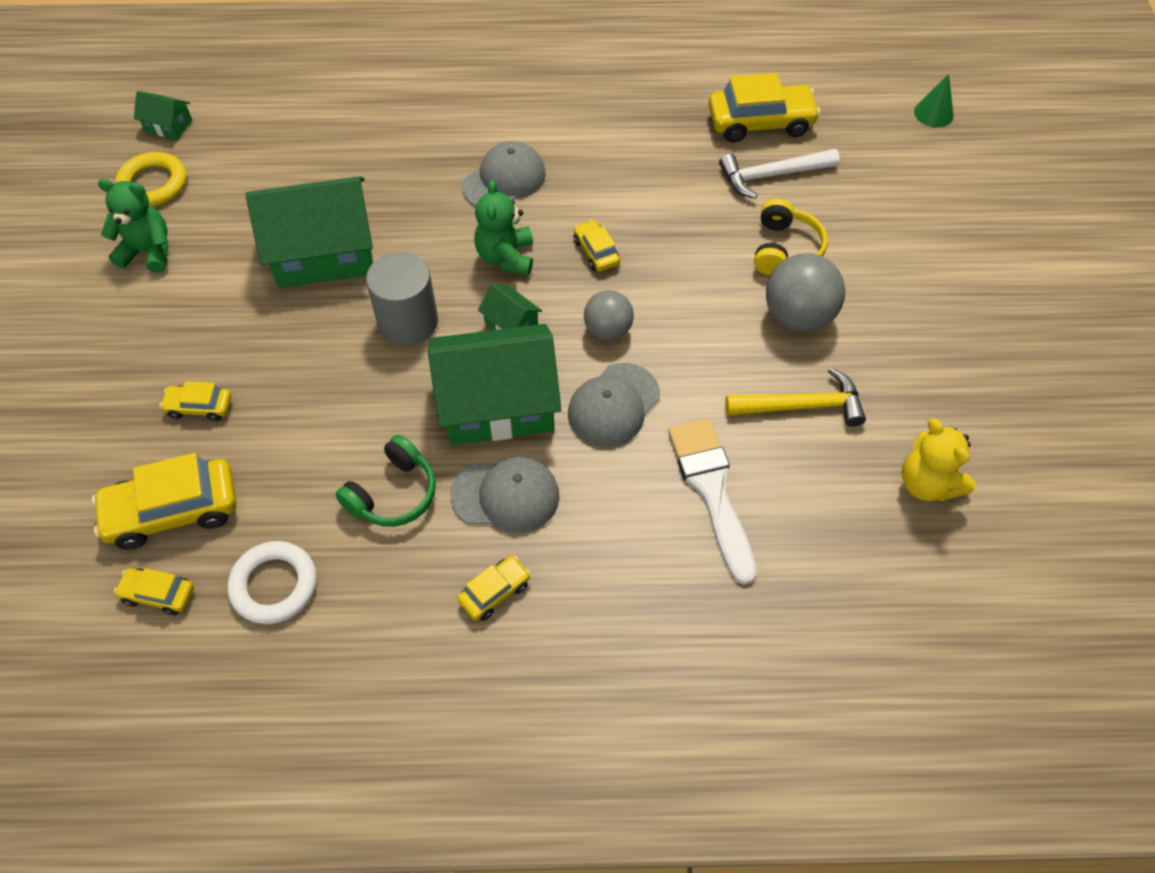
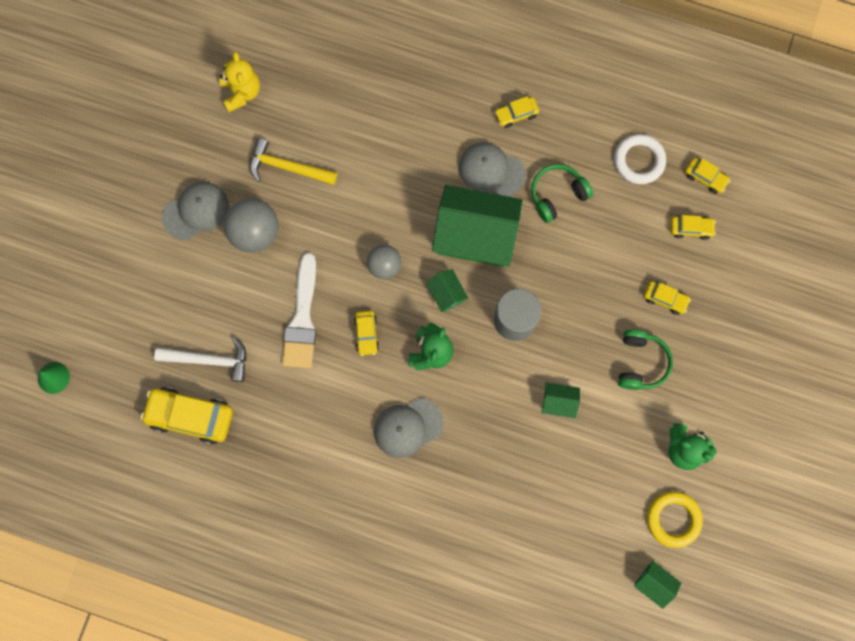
camera: 160 degrees left, 20 degrees up
(173, 511) = (691, 228): yellow car -> yellow car, size x0.53
(222, 324) = (641, 362): none -> green headphones
(324, 253) = (558, 402): green house -> green house, size x0.43
(613, 405) = (403, 208): grey cap -> grey cap (196, 211)
(711, 490) = (369, 132): white brush -> white brush (302, 318)
(785, 249) = (235, 290): yellow headphones -> none

